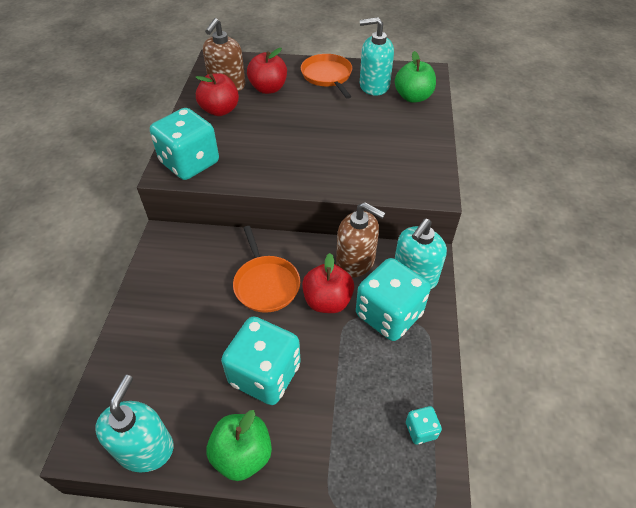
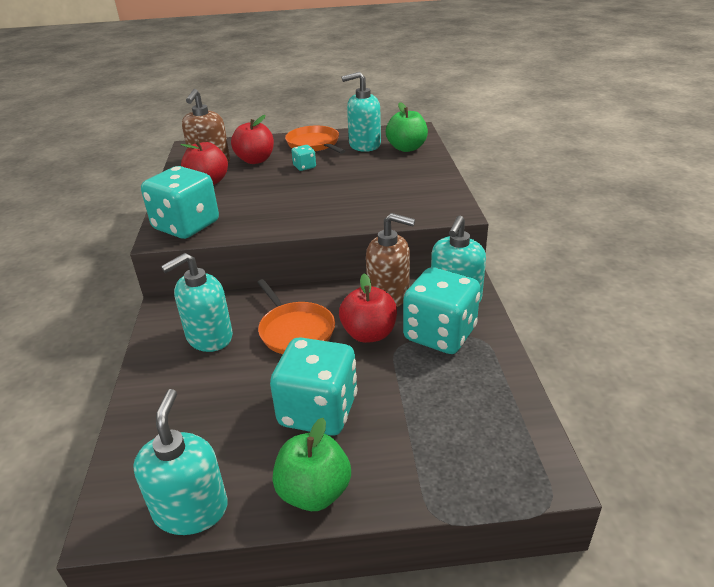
camera: 10 degrees left, 15 degrees down
(193, 276) = (209, 337): none -> turquoise soap dispenser
(421, 430) = (511, 428): turquoise dice -> turquoise dice (304, 167)

